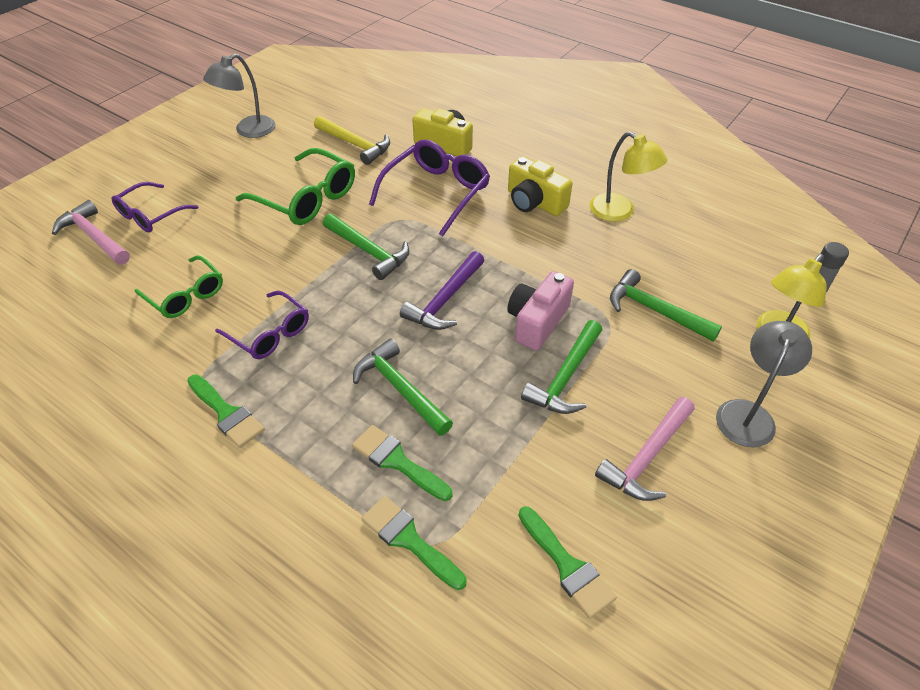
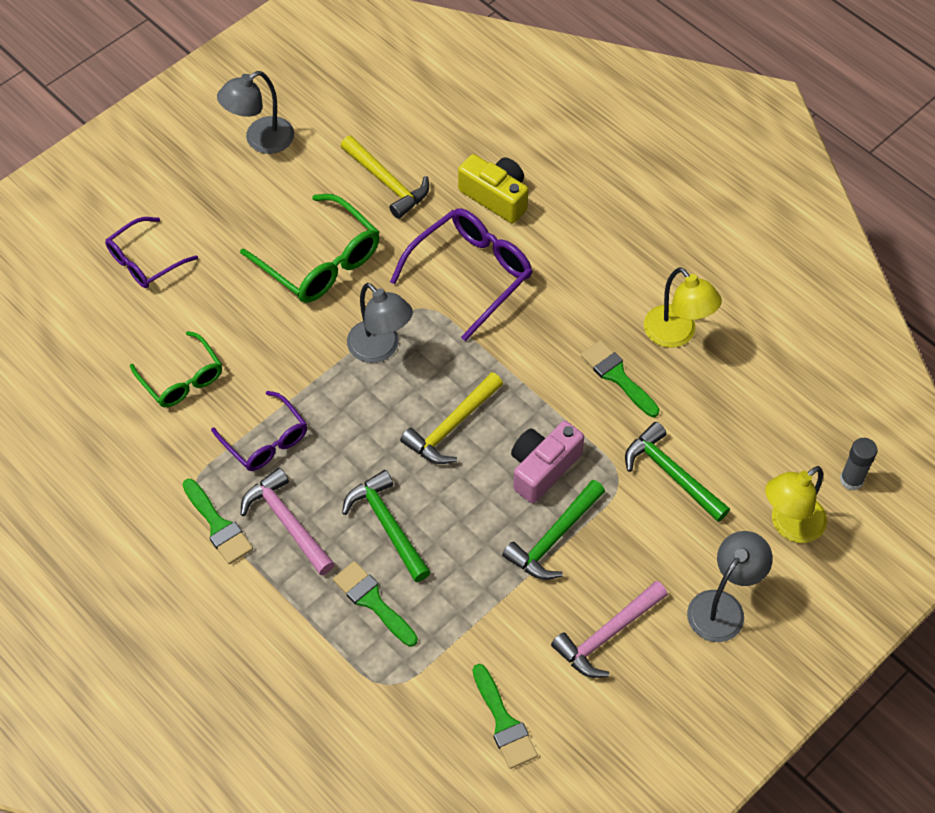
camera: 10 degrees right, 10 degrees up
(94, 237) = (85, 284): pink hammer -> pink hammer (287, 522)
(368, 251) = (380, 349): green hammer -> grey lamp
(409, 540) = (371, 676): green brush -> green brush (617, 376)
(445, 300) = (452, 426): purple hammer -> yellow hammer
(534, 202) = (582, 305): yellow camera -> none

